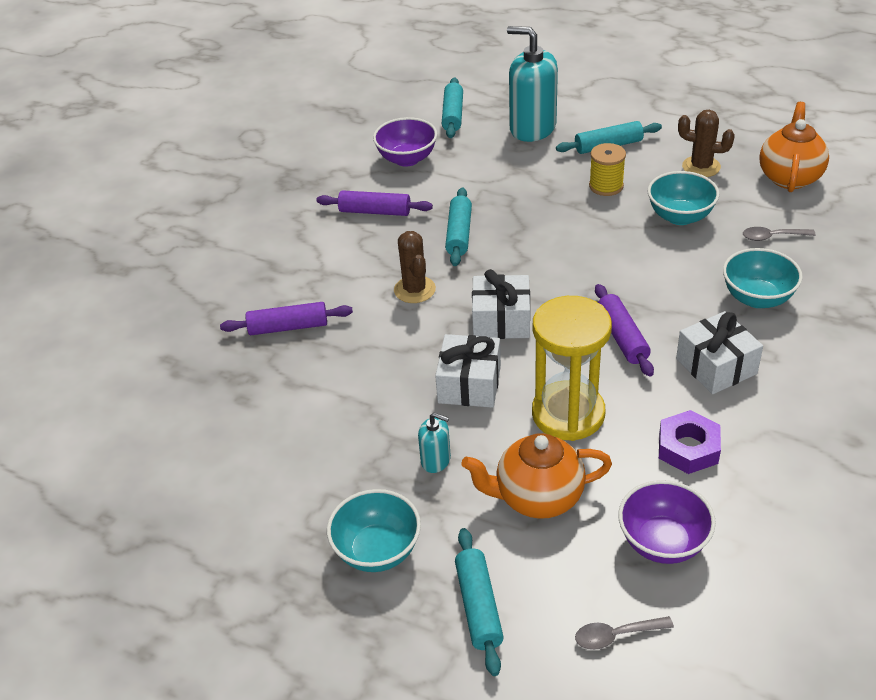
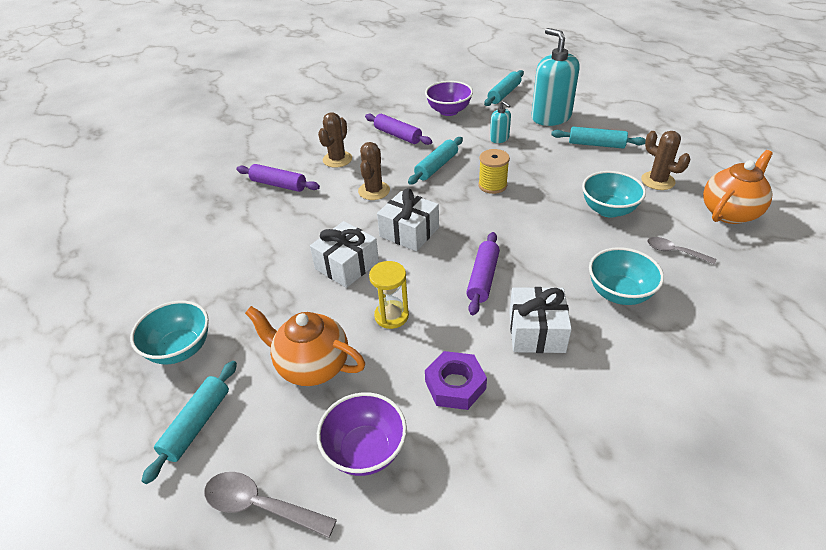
camera: 30 degrees right, 0 degrees up
(330, 268) = (337, 159): none -> brown cactus
(436, 460) = (275, 306): turquoise soap dispenser -> turquoise soap dispenser (499, 138)
(568, 414) = (391, 316): yellow hourglass -> yellow hourglass, size x0.56
(606, 186) = (569, 170): yellow spool -> yellow spool (492, 185)
(616, 635) = (260, 505): grey spoon -> grey spoon, size x1.51

